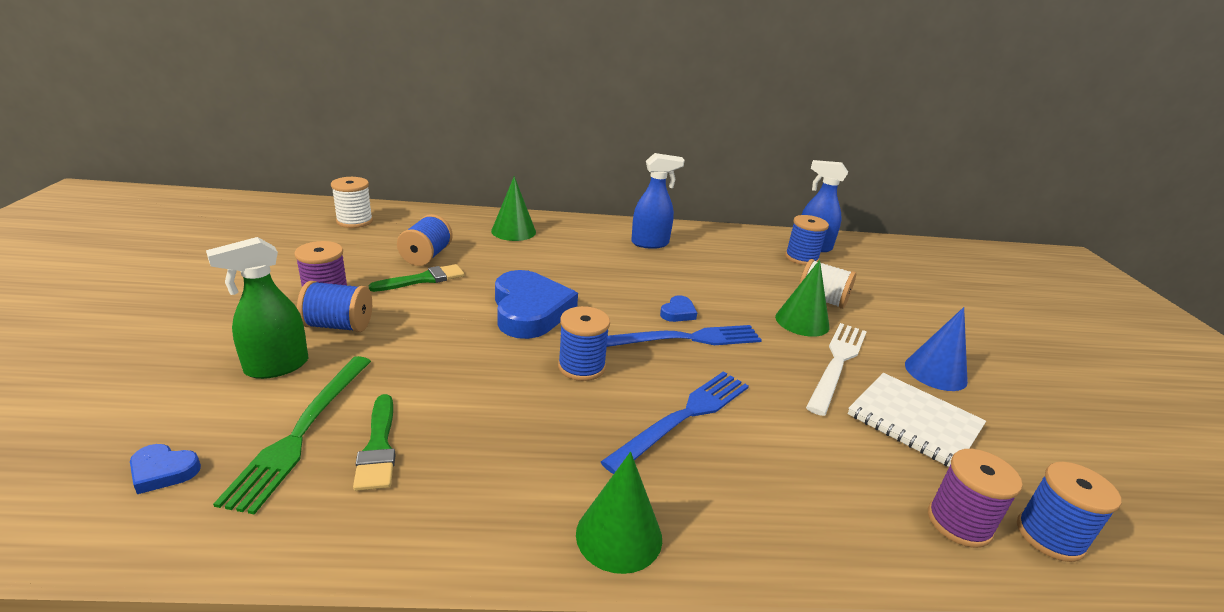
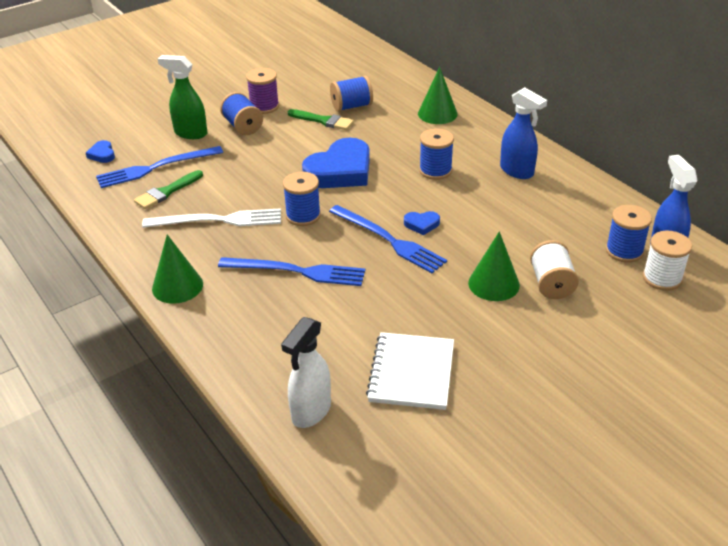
camera: 60 degrees right, 10 degrees up
(302, 431) = (156, 168): green fork -> blue fork
(354, 221) = (356, 62): white spool -> white spool (662, 278)
(837, 363) = (449, 317): white fork -> white fork (218, 220)
(935, 372) = (505, 373): blue cone -> none
(959, 523) = (310, 412): purple spool -> white spray bottle
(1049, 536) = (339, 458): blue spool -> blue spool (435, 170)

